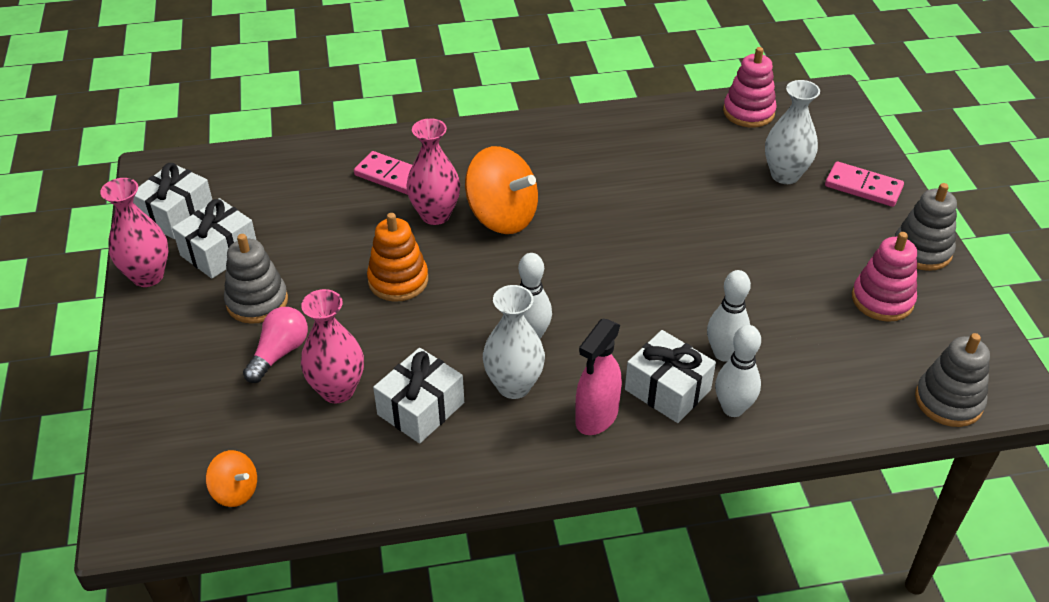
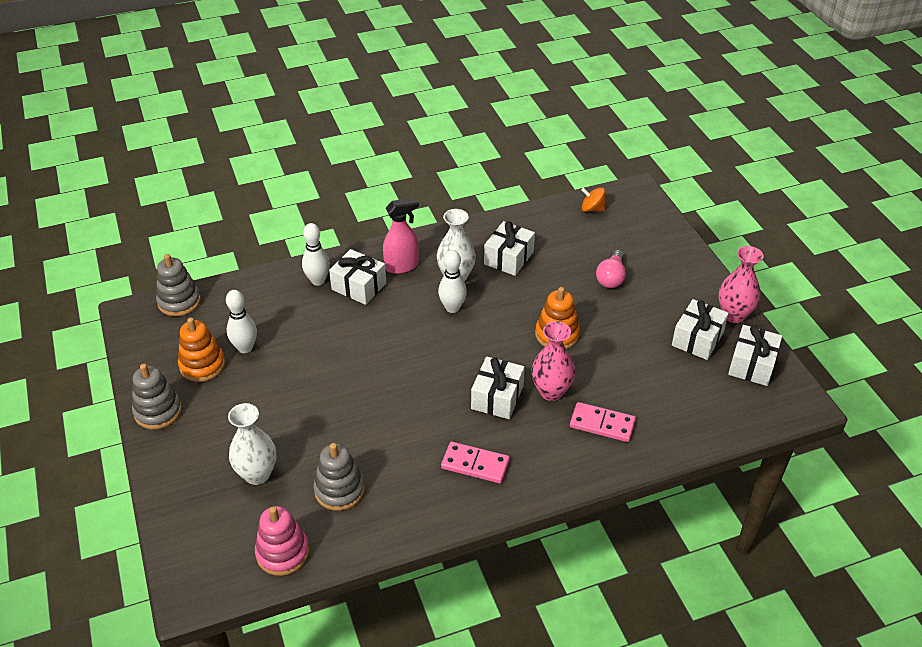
camera: 170 degrees right, 0 degrees up
(257, 301) = (646, 307): grey stacking toy -> grey stacking toy (339, 490)
(337, 390) = (563, 261): pink vase -> none
(502, 216) = (497, 397): orange spinning top -> white gift
(596, 417) = (402, 266): pink spray bottle -> pink spray bottle turned 45 degrees clockwise
(724, 353) = (321, 313): white bowling pin -> white bowling pin (245, 348)
(863, 187) = (189, 470): pink domino -> pink domino (475, 464)
(882, 300) = (202, 365): pink stacking toy -> orange stacking toy

